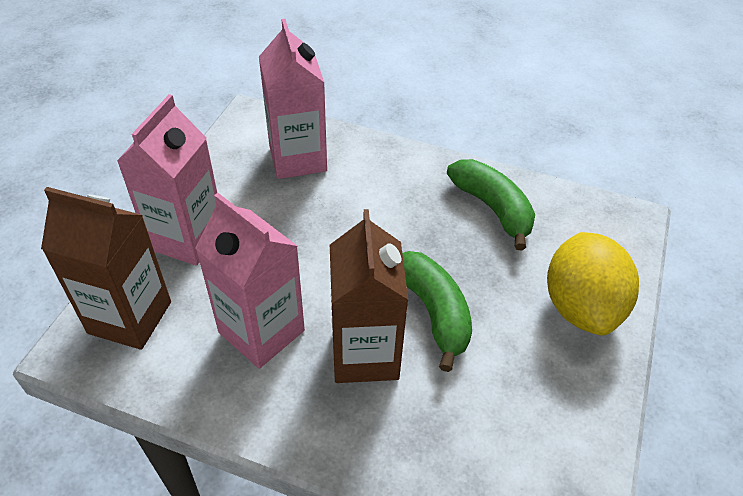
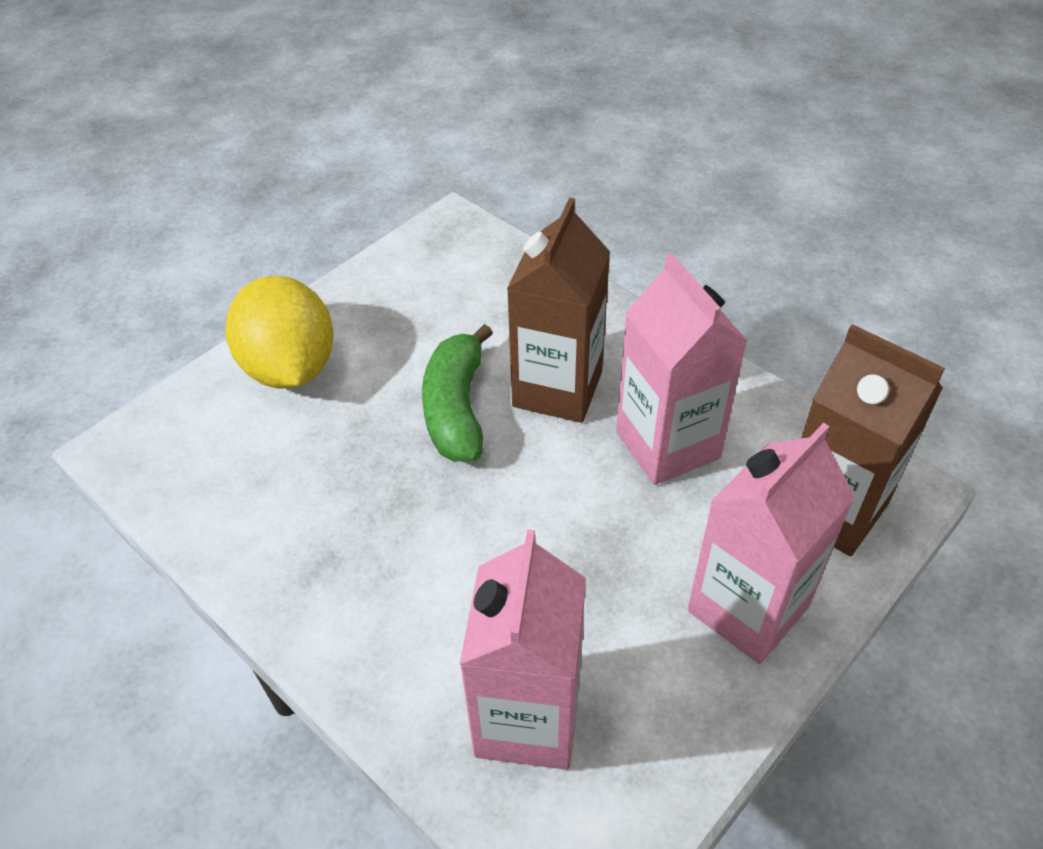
camera: 155 degrees left, 0 degrees up
(492, 208) = (283, 518): green banana -> none
(581, 306) = (290, 368): yellow lemon -> yellow lemon turned 45 degrees counterclockwise

